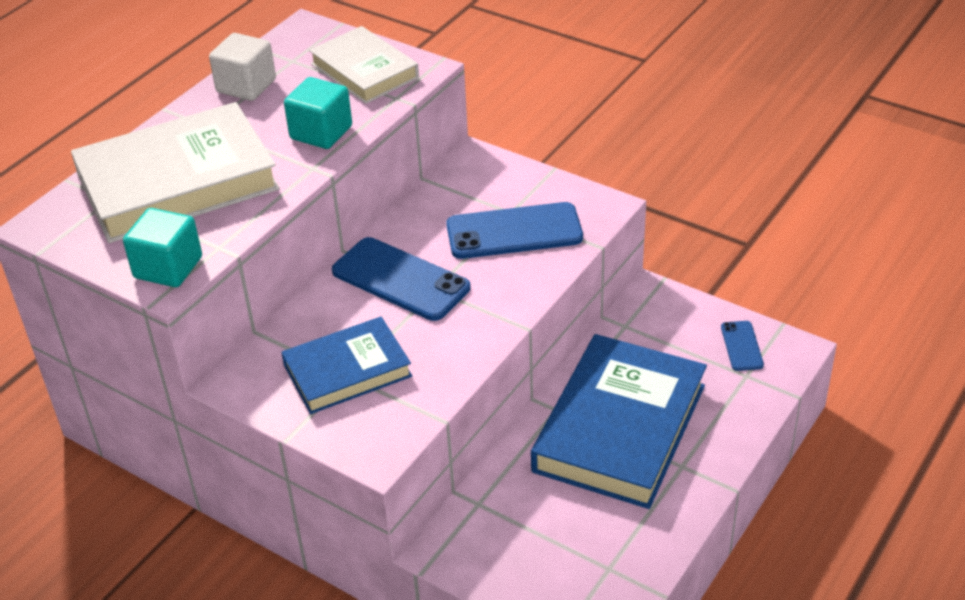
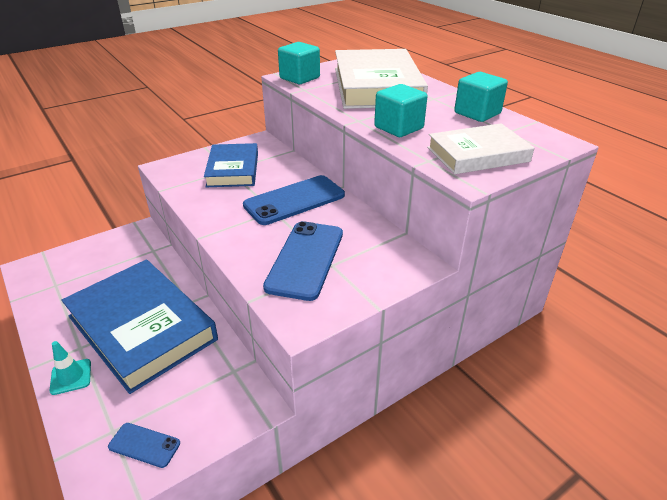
camera: 110 degrees right, 5 degrees down
(246, 86) = (477, 113): white cube -> turquoise cube
(720, 446) = (71, 377): none -> turquoise traffic cone

